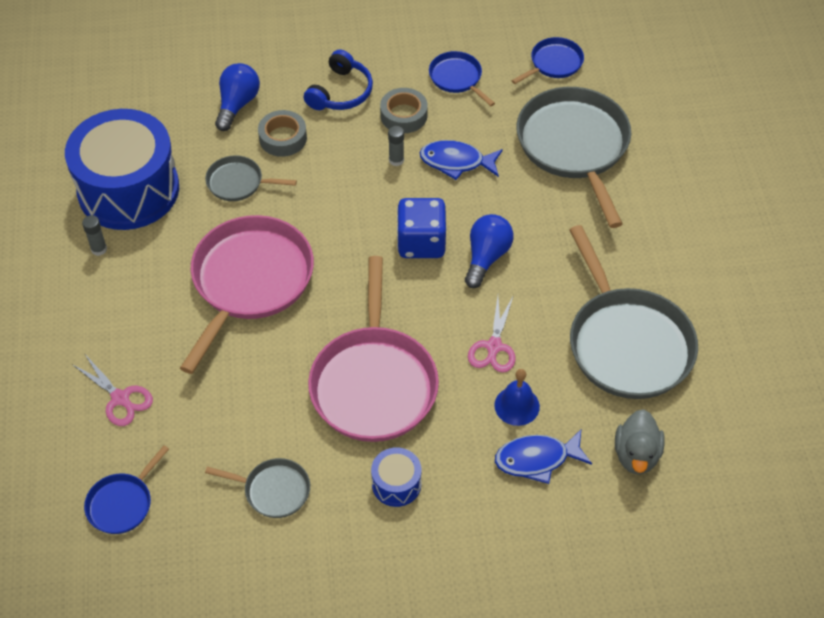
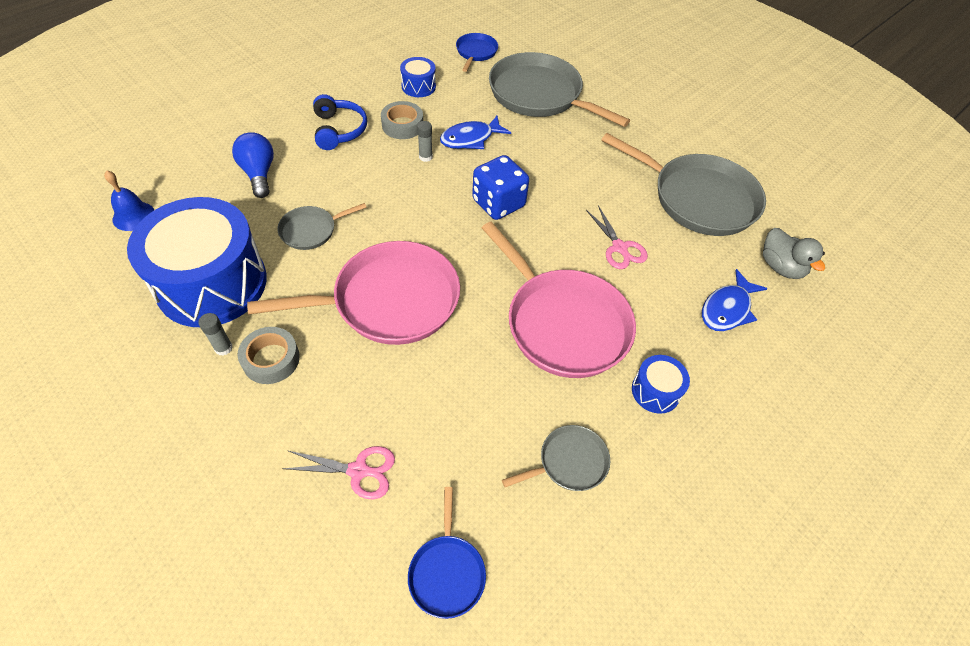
camera: 40 degrees left, 0 degrees up
(250, 281) = (390, 300): pink pan -> pink pan turned 90 degrees clockwise
(283, 138) = (320, 181): grey tape -> grey tape (271, 359)
(457, 78) = (418, 86): blue pan -> blue drum
(486, 257) = (553, 190): blue light bulb -> none
(517, 405) = (676, 279): blue bell -> blue bell (133, 216)

